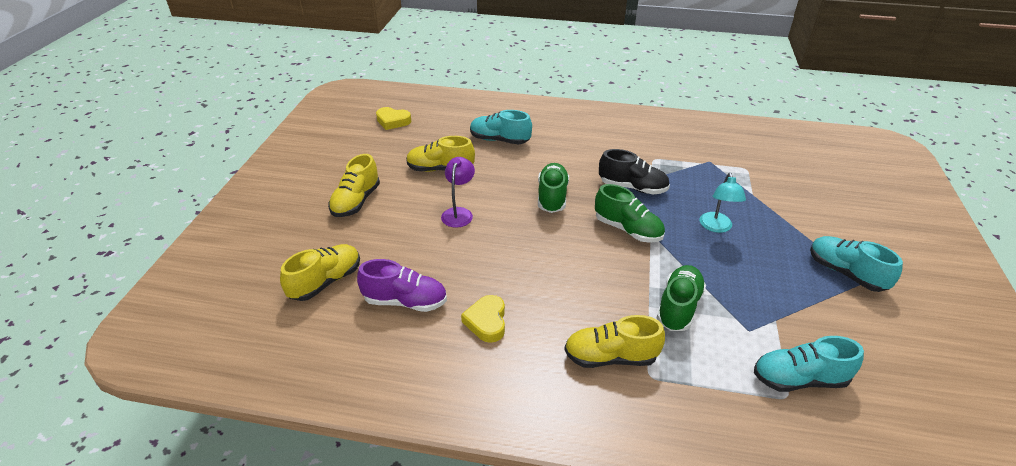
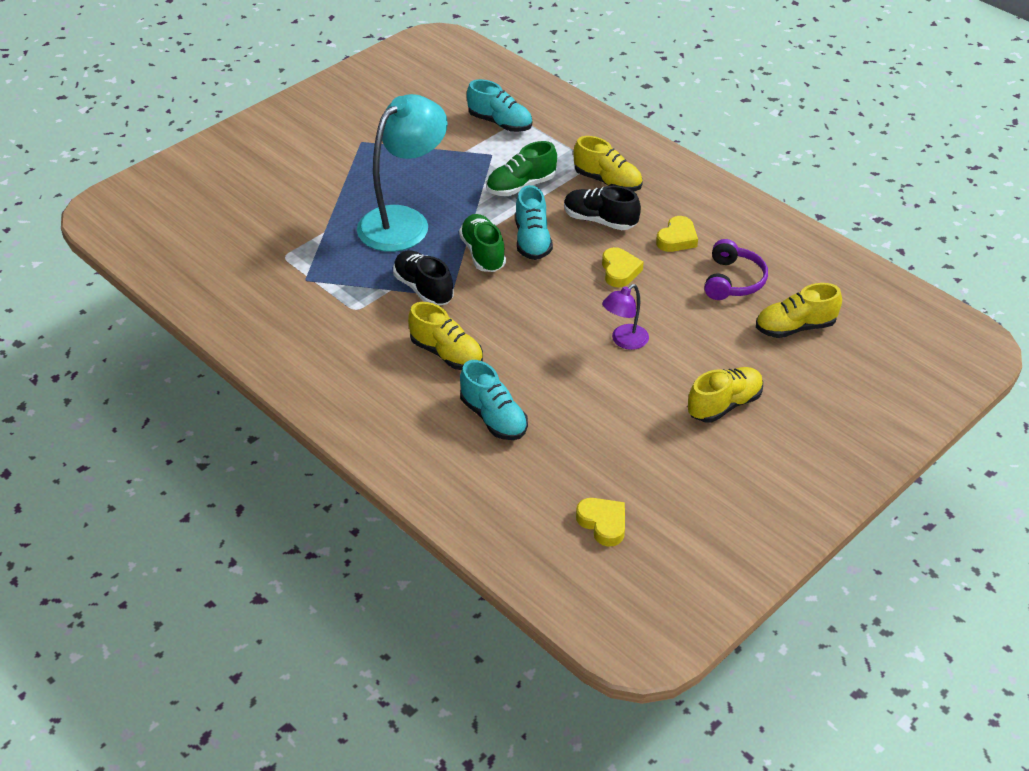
camera: 145 degrees left, 5 degrees up
(405, 301) = (733, 281): purple shoe -> purple headphones
(440, 169) = (601, 406): yellow shoe -> yellow shoe (446, 354)
(510, 265) = (619, 271): none -> yellow heart
(552, 197) = (514, 315): green shoe -> none
(572, 306) = (600, 220): none -> black shoe
(716, 227) = (404, 221): turquoise lamp -> turquoise lamp, size x2.10
(845, 273) = (363, 151): turquoise shoe -> turquoise shoe (532, 240)

